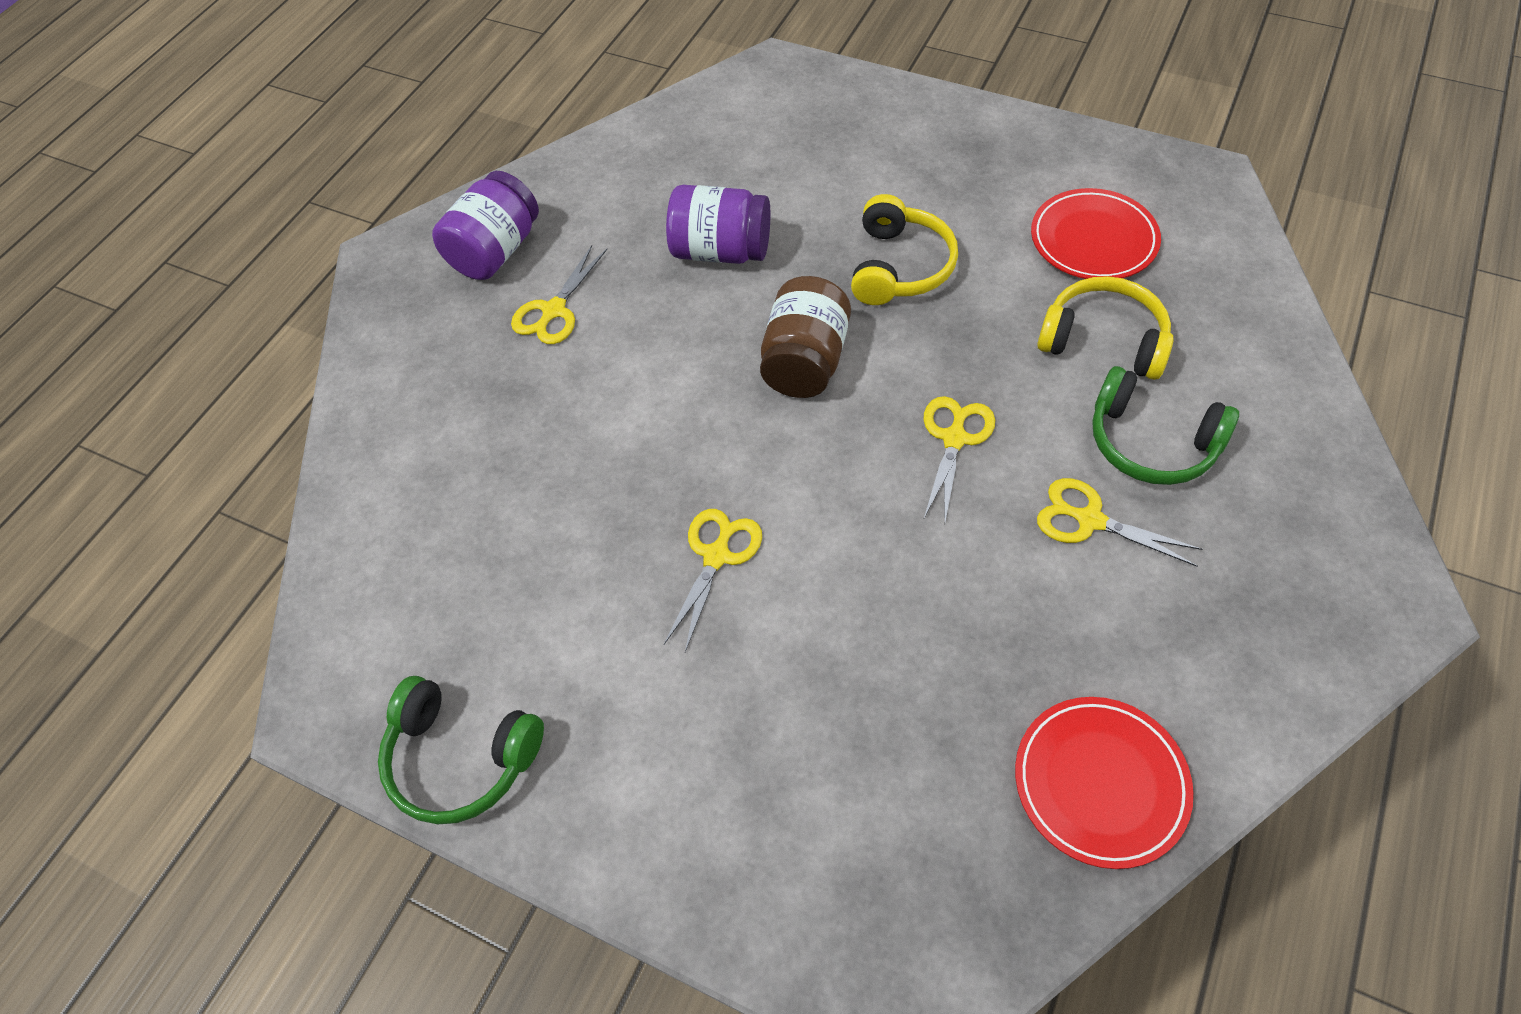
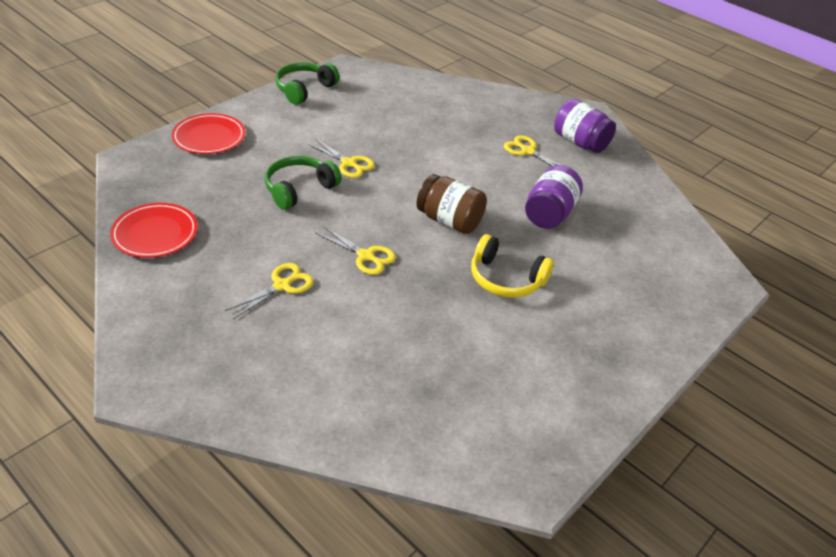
camera: 100 degrees right, 15 degrees down
(1093, 239) = (491, 380): red plate -> red plate (209, 137)
(1103, 340) = (399, 345): yellow headphones -> none
(1151, 442) = (313, 332): green headphones -> green headphones (299, 189)

